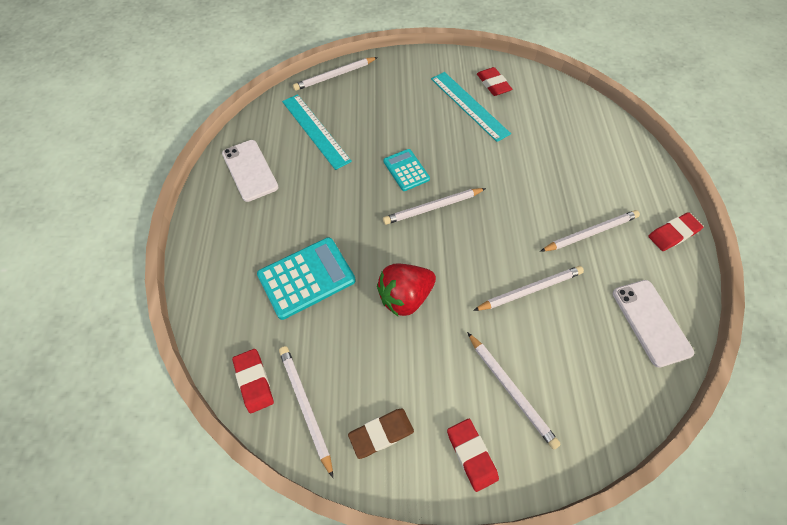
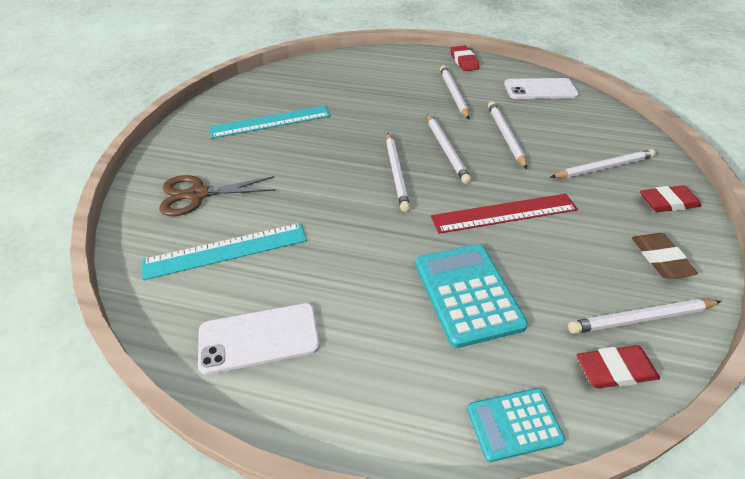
camera: 75 degrees left, 15 degrees down
(335, 75) = (137, 215): white pencil -> white pencil (446, 150)
(364, 96) = (198, 195): none -> brown scissors
(405, 297) = (504, 213): red strawberry -> red ruler
(406, 170) = (337, 181): turquoise calculator -> turquoise calculator (514, 424)
(493, 84) = (252, 102): red eraser -> none

